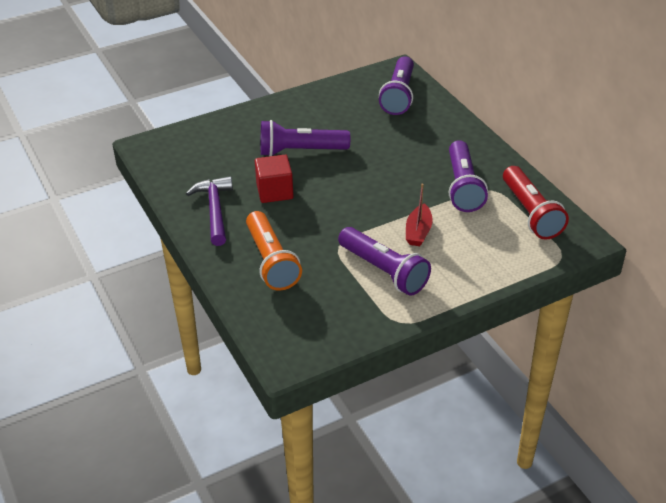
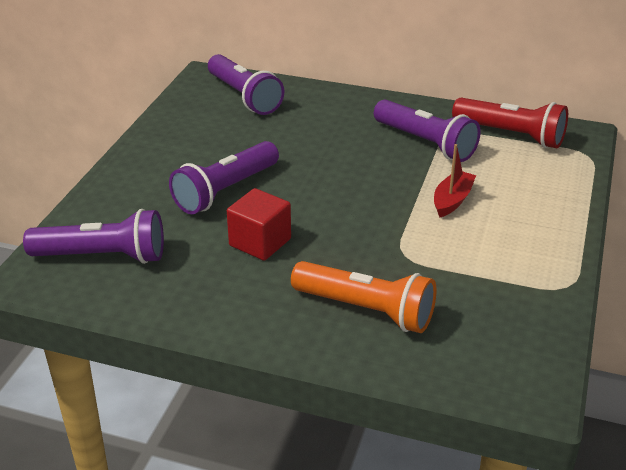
camera: 45 degrees left, 5 degrees down
(215, 210) = (224, 298): purple hammer -> none
(384, 271) = (481, 252): purple flashlight -> purple flashlight (103, 256)
(418, 232) = (452, 200): red boat -> red boat turned 120 degrees counterclockwise

